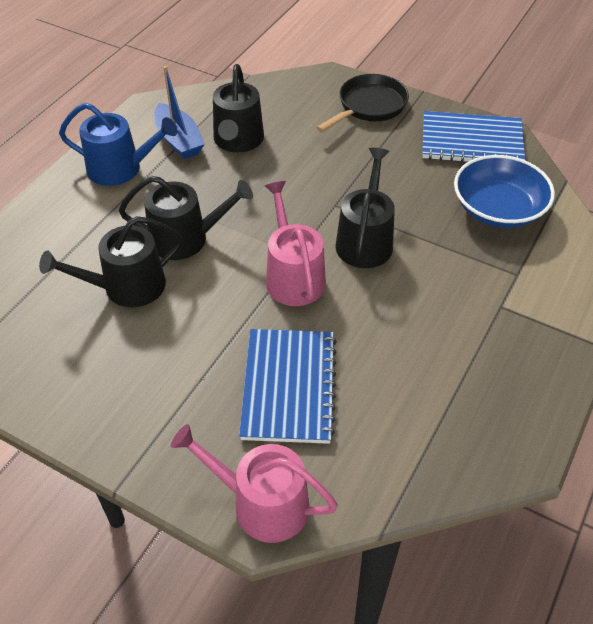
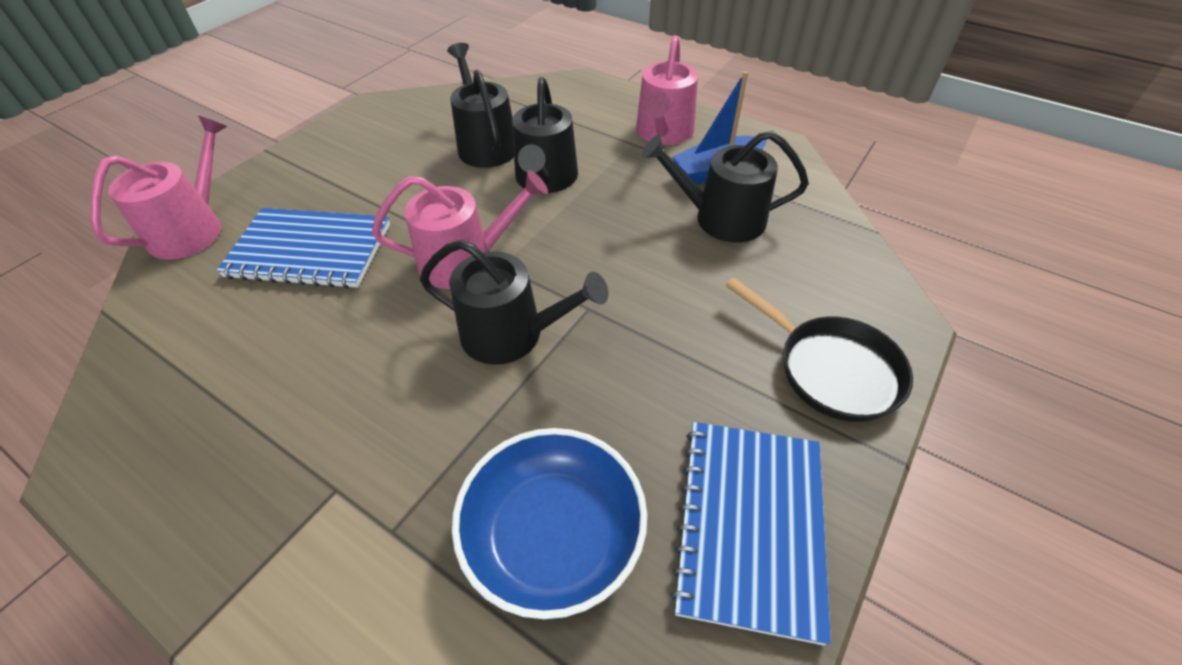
camera: 95 degrees right, 0 degrees up
(121, 168) = (663, 133): blue watering can -> pink watering can

